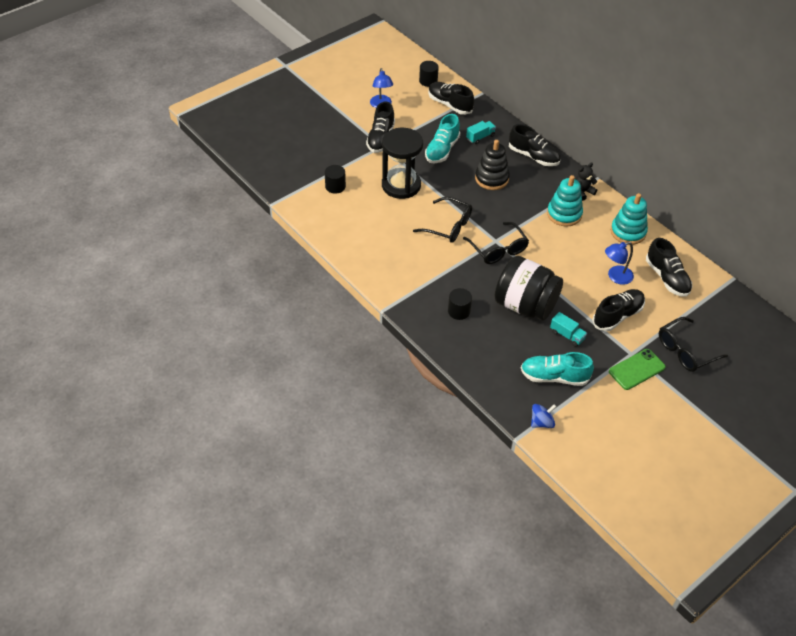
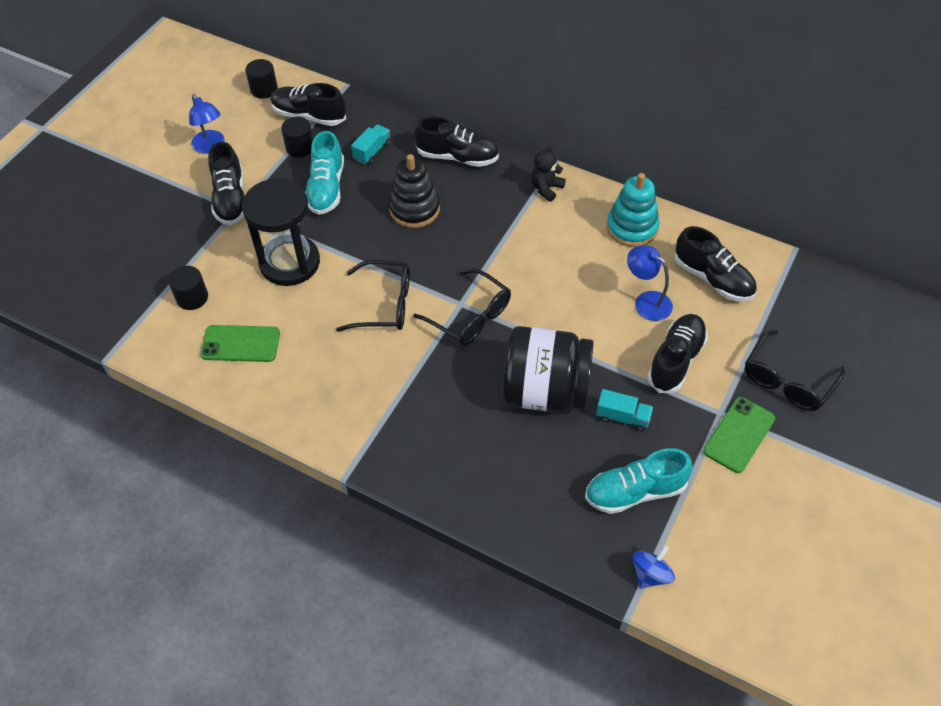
camera: 20 degrees left, 5 degrees up
(353, 220) = (240, 344): none -> green phone
(459, 311) = (456, 436): black cylinder -> black cylinder (300, 147)
(564, 214) = (536, 230): turquoise stacking toy -> none
(615, 277) = (646, 301): blue lamp -> blue lamp turned 90 degrees clockwise

